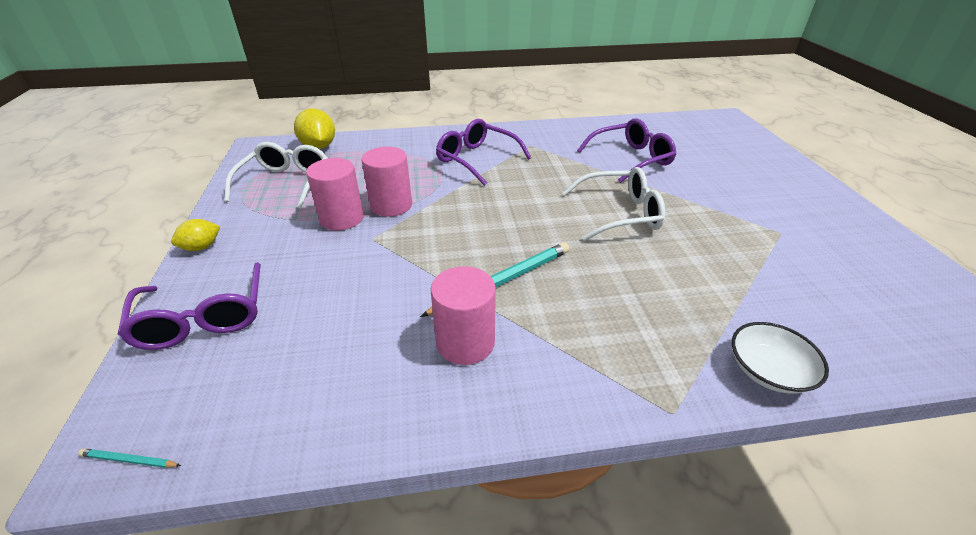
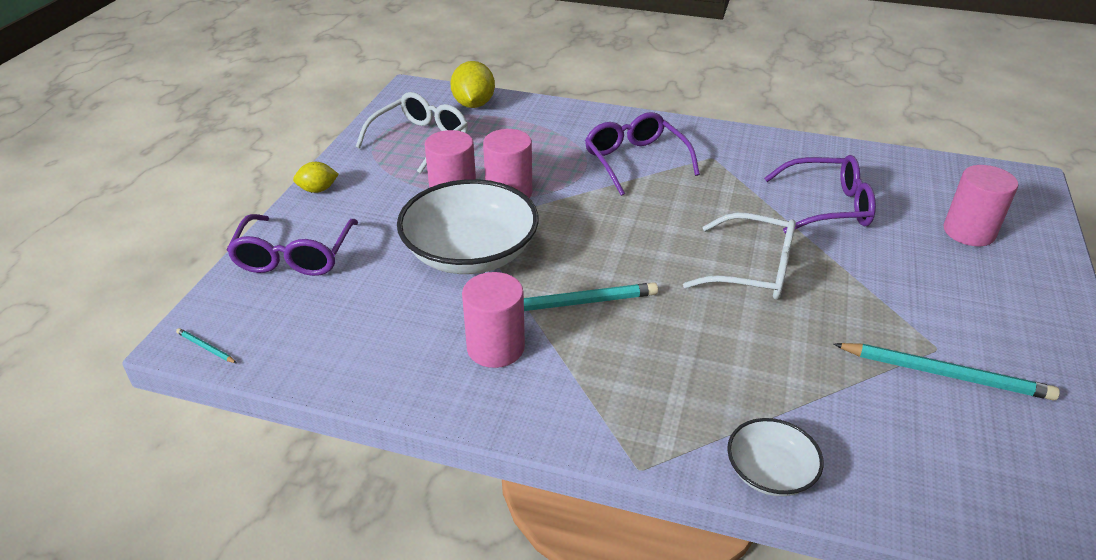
camera: 25 degrees right, 0 degrees up
(387, 263) = (470, 253): none -> white bowl
(726, 154) = (969, 232): none -> pink cylinder
(802, 248) = (945, 374): none -> turquoise pencil

